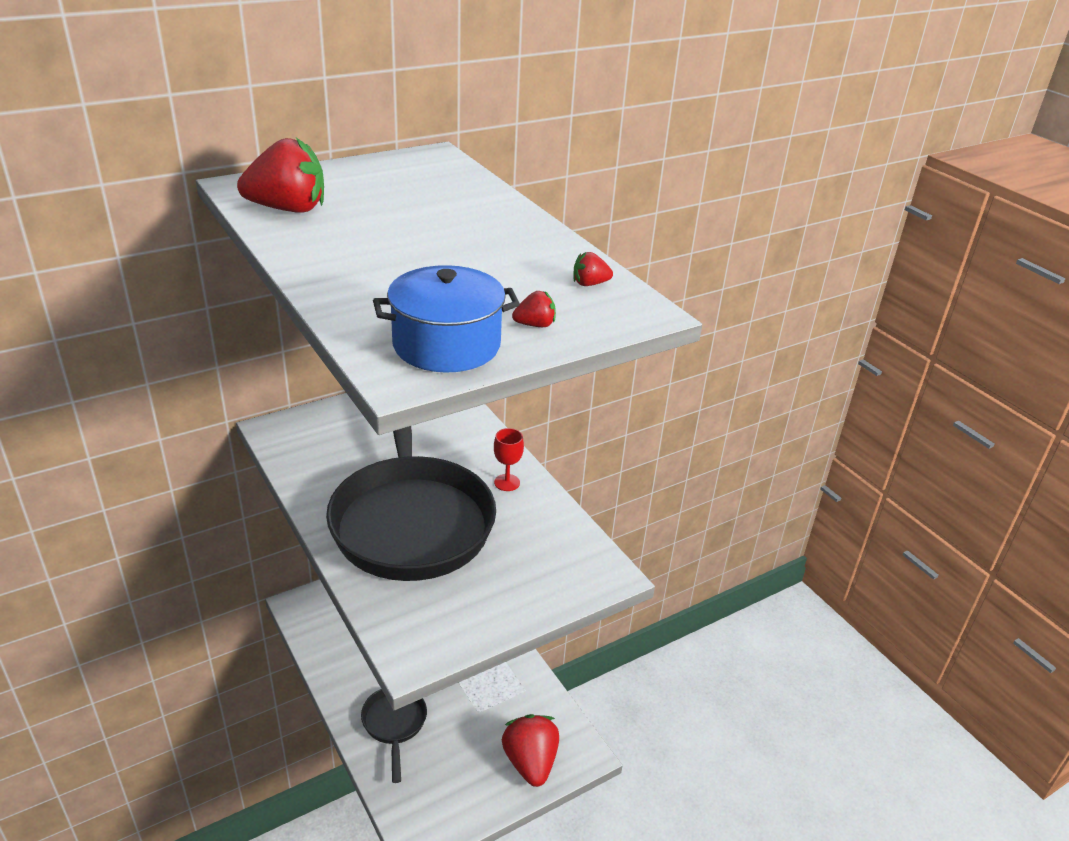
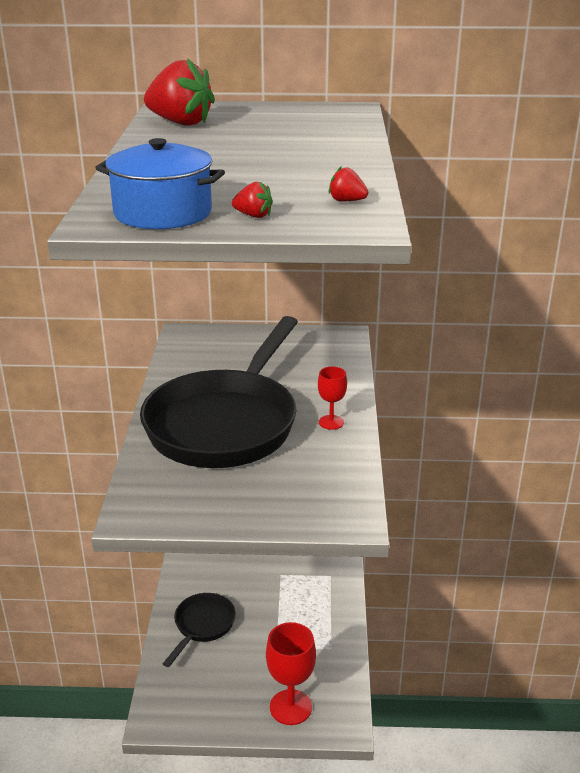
camera: 35 degrees right, 5 degrees down
(530, 762) = (290, 707): red strawberry -> red goblet

